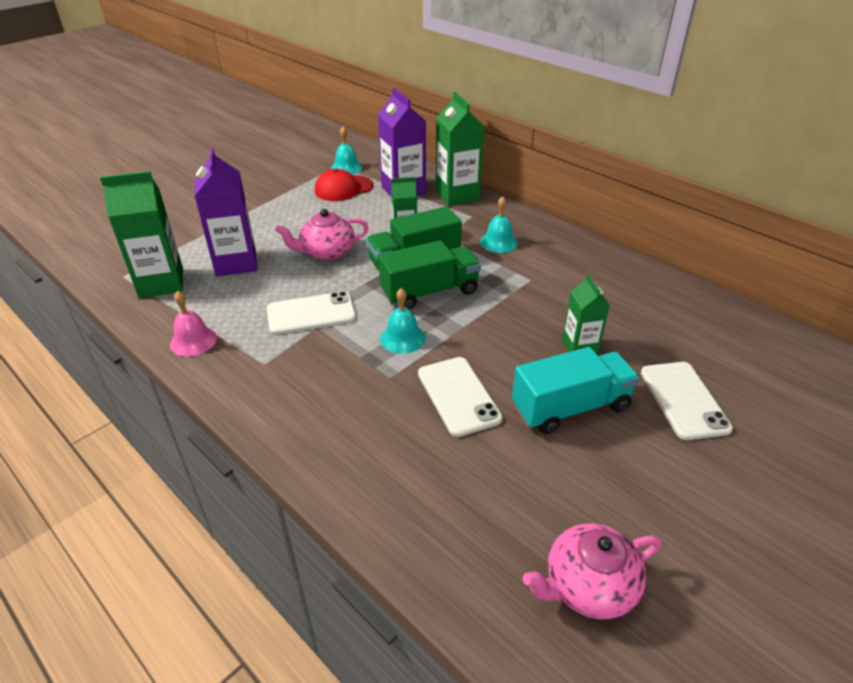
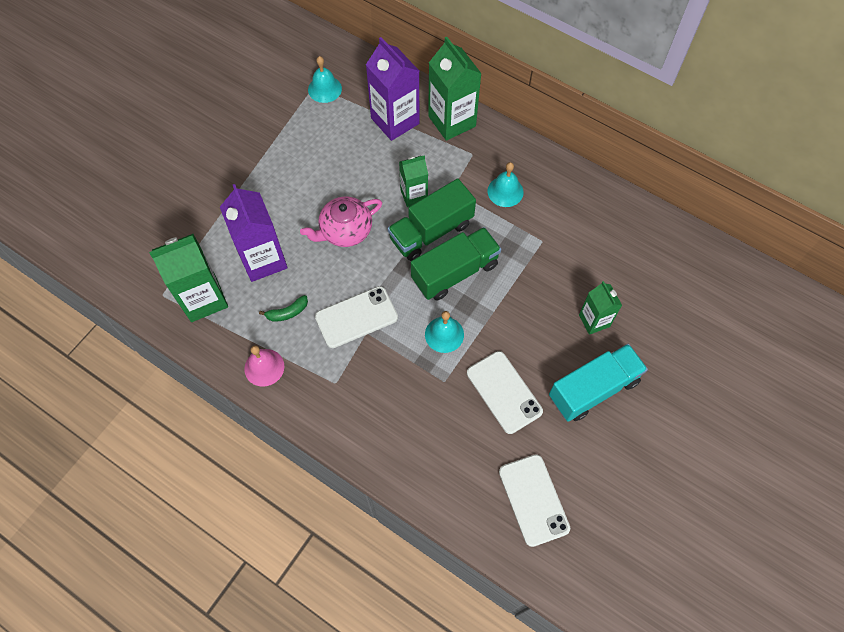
camera: 10 degrees left, 25 degrees up
(240, 302) = (287, 312): none -> green banana
(343, 188) = (332, 126): red cap -> none
(588, 586) = (620, 544): pink teapot -> none
(683, 400) = (679, 366): white phone -> white phone (533, 500)

